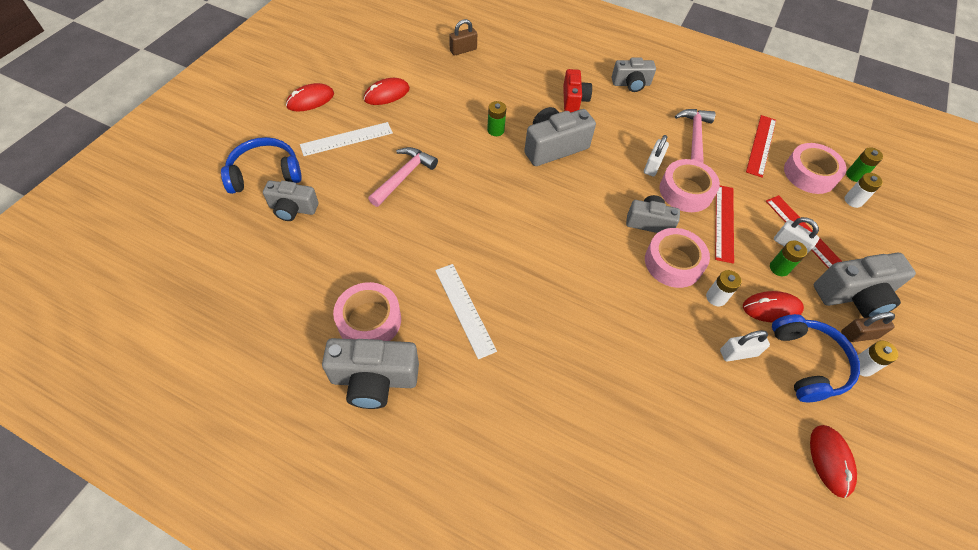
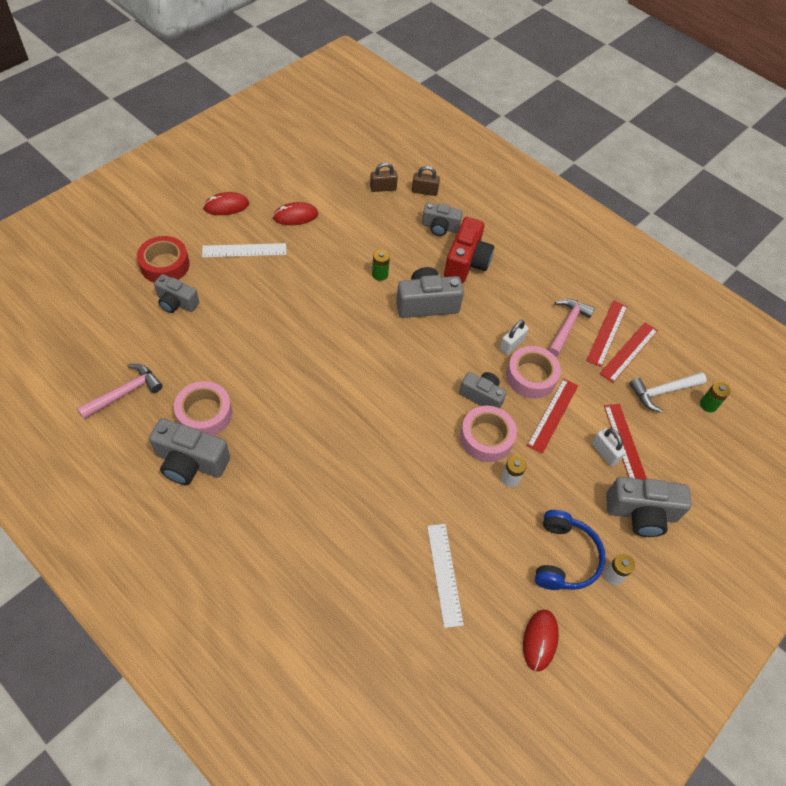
camera: 15 degrees right, 0 degrees up
(265, 173) = (165, 265): blue headphones -> red tape
(404, 176) = (280, 297): pink hammer -> pink hammer (125, 393)
(464, 309) = (285, 427): white ruler -> white ruler (444, 574)
(573, 100) = (466, 262): red camera -> red camera, size x1.53
(631, 84) = (530, 260): grey camera -> grey camera (440, 227)
(733, 133) = (607, 333): none -> red ruler
(738, 353) = (505, 531): white padlock -> none
(771, 308) = (556, 502): red mouse -> none
(779, 268) = (583, 470): green battery -> none
(809, 174) = (663, 391): pink tape -> white hammer
(853, 200) = (692, 428): white battery -> none
(859, 335) = (626, 548): brown padlock -> brown padlock (424, 191)

